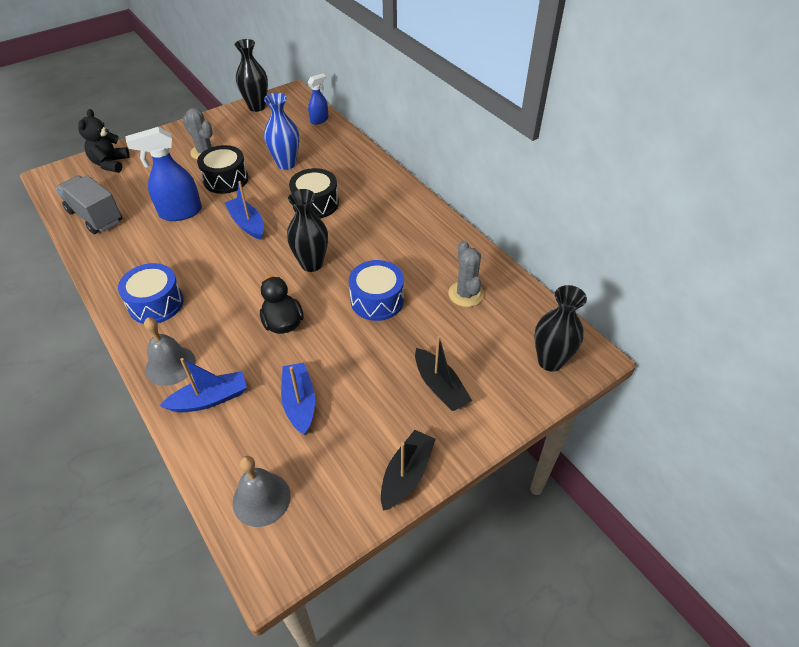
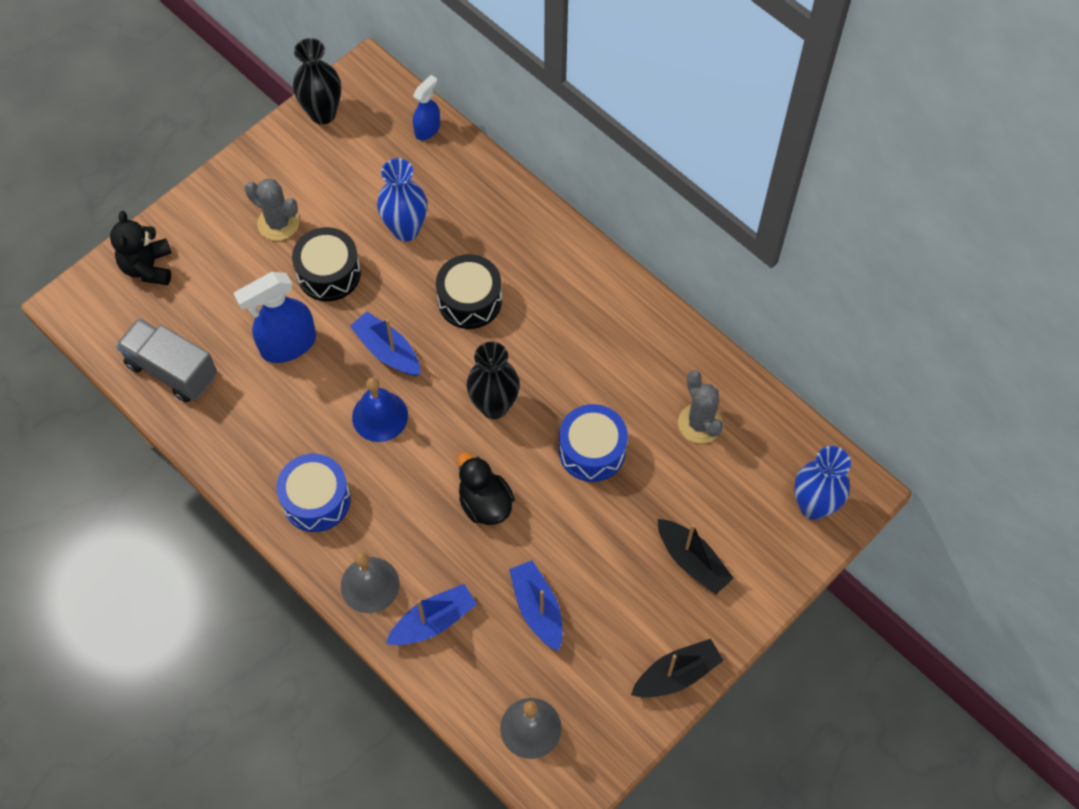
camera: 10 degrees left, 15 degrees up
(226, 259) = (380, 416): none -> blue bell
(406, 474) = (677, 674): black boat -> black boat turned 45 degrees clockwise
(550, 361) = (813, 505): black vase -> blue vase

